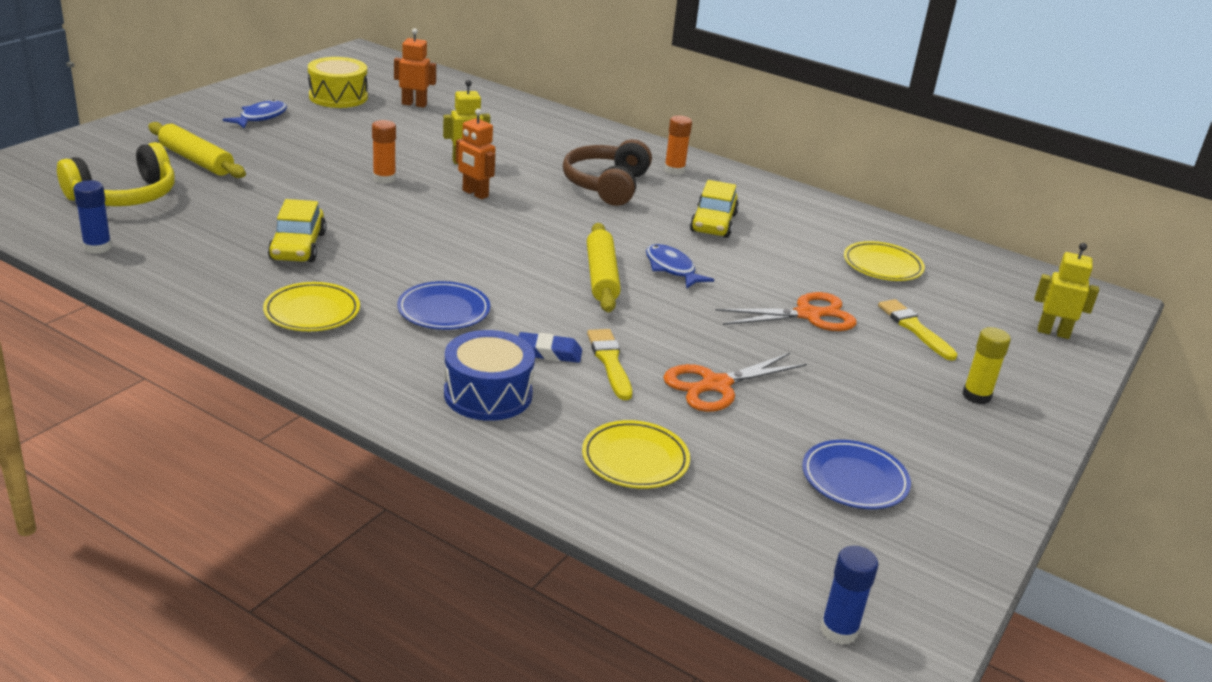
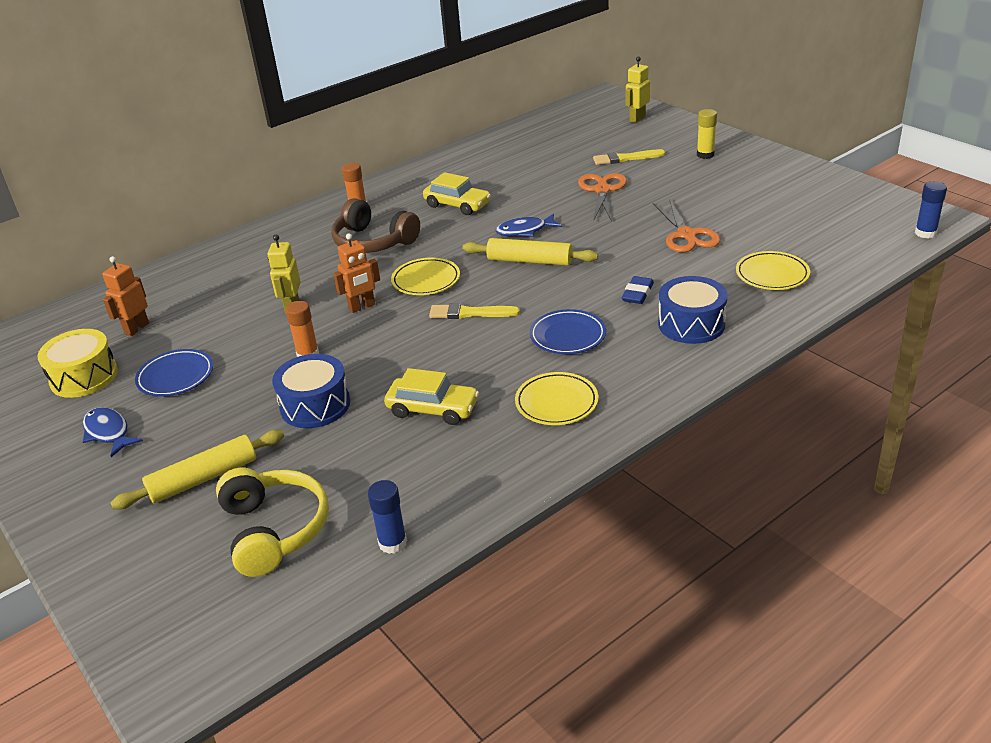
camera: 65 degrees left, 5 degrees up
(302, 191) = (315, 405): none -> blue drum
(610, 362) = (653, 271): yellow brush -> yellow brush (470, 313)
(854, 480) = (791, 206): blue plate -> blue plate (176, 376)
(882, 266) = (541, 154): yellow plate -> yellow plate (426, 280)

